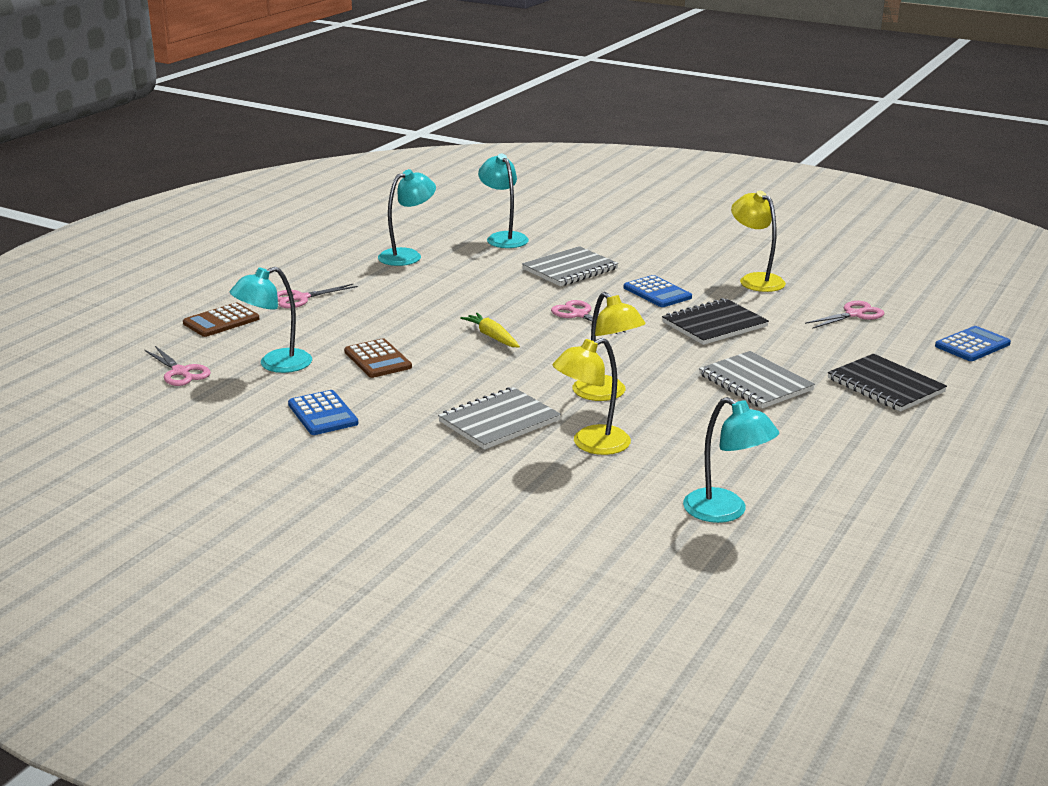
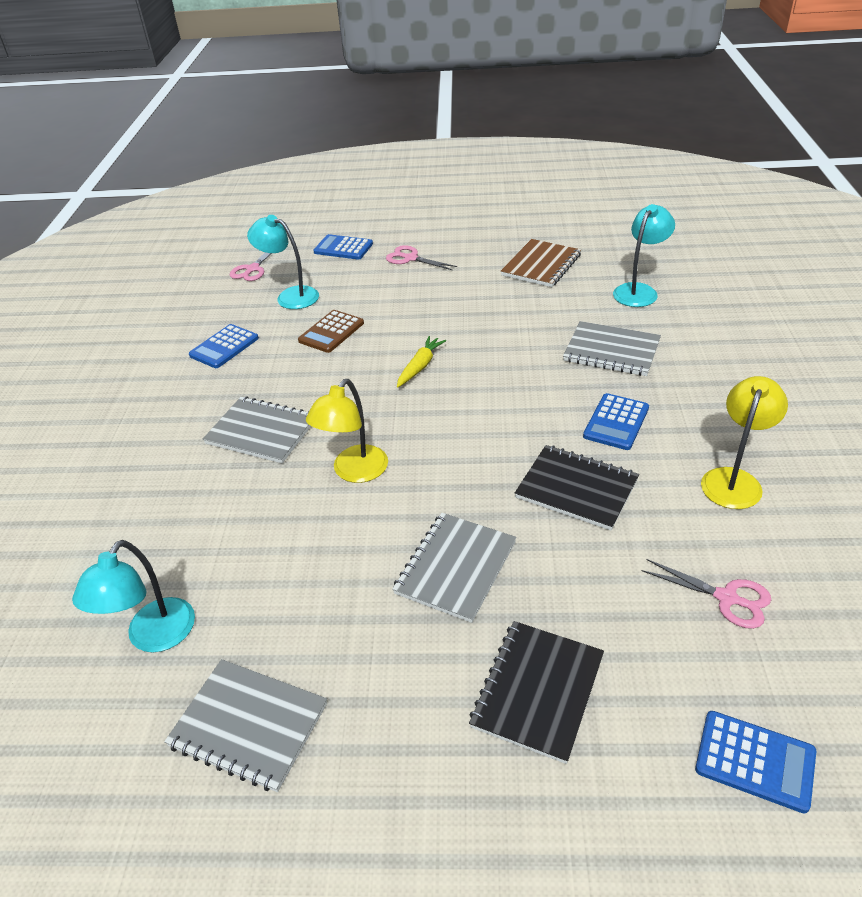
camera: 65 degrees right, 15 degrees up
(221, 321) = (343, 248): brown calculator -> blue calculator
(407, 255) = (541, 265): turquoise lamp -> brown notebook
(579, 315) = (512, 394): pink scissors -> none
(591, 444) = (247, 499): yellow lamp -> none
(846, 486) = (248, 725): none -> grey notebook

